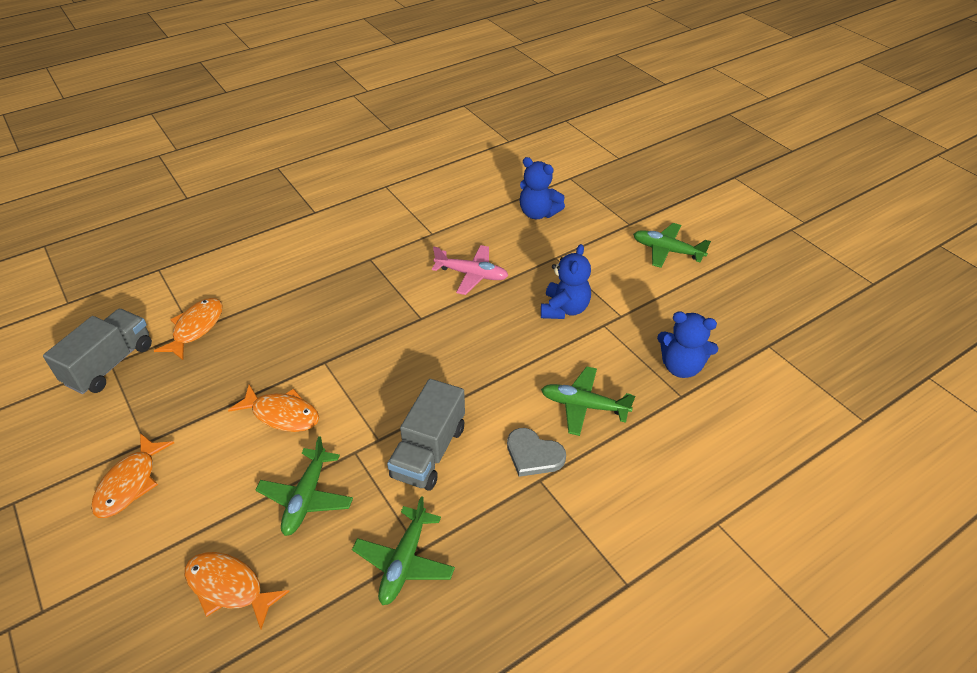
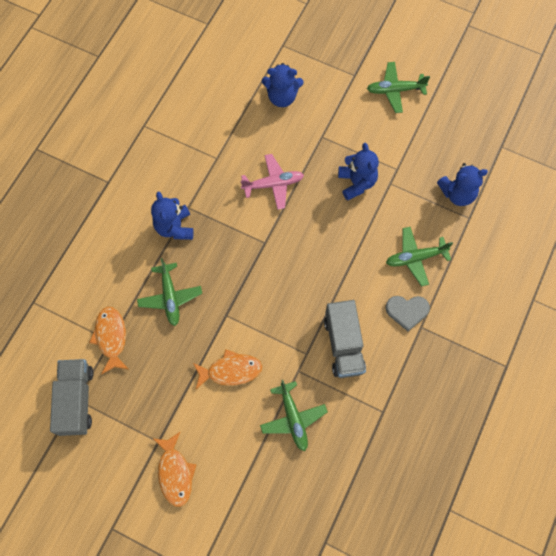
camera: 30 degrees left, 25 degrees up
(229, 588) = (293, 497): orange fish -> none
(342, 268) = (174, 227): none -> blue teddy bear
(404, 562) = (379, 424): green plane -> green plane (170, 297)

